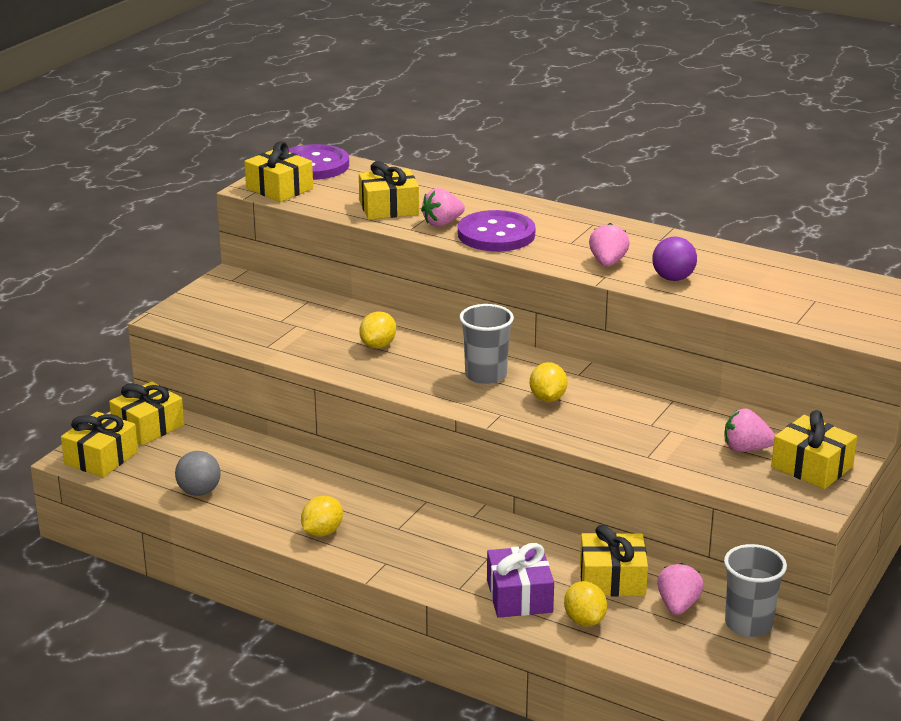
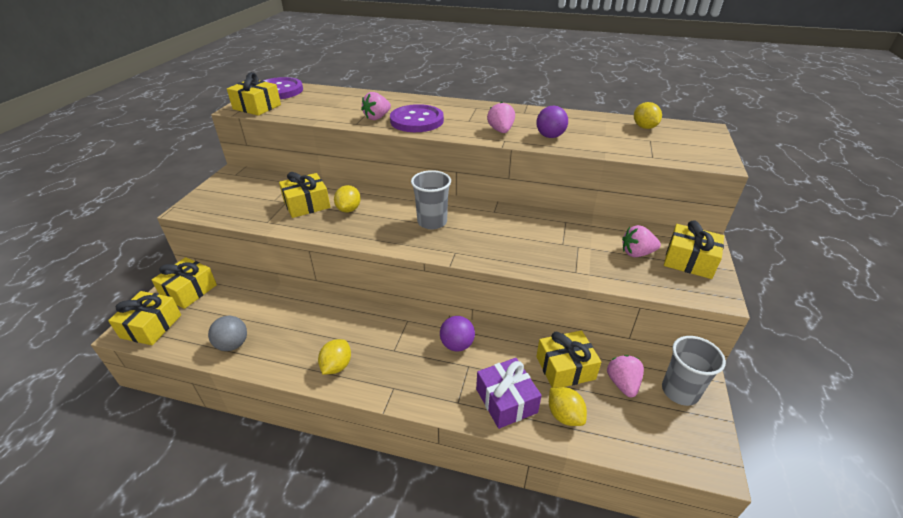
camera: 15 degrees left, 10 degrees up
(389, 208) = (337, 111): yellow gift -> yellow gift (307, 204)
(481, 535) = (457, 345): none -> purple ball
(547, 398) = (482, 234): yellow lemon -> yellow lemon (644, 127)

